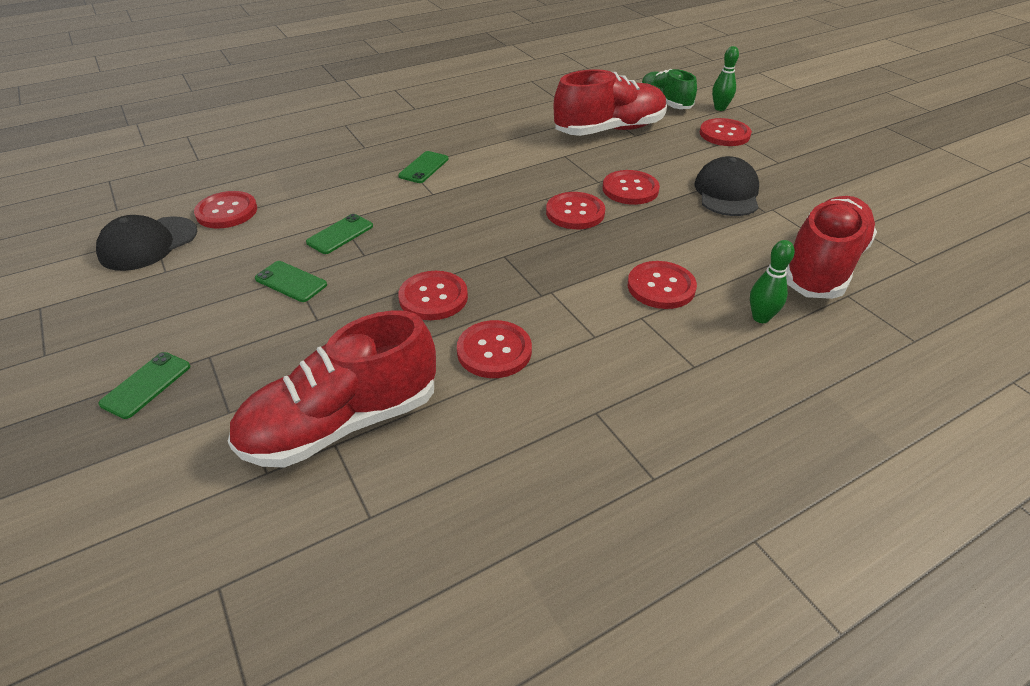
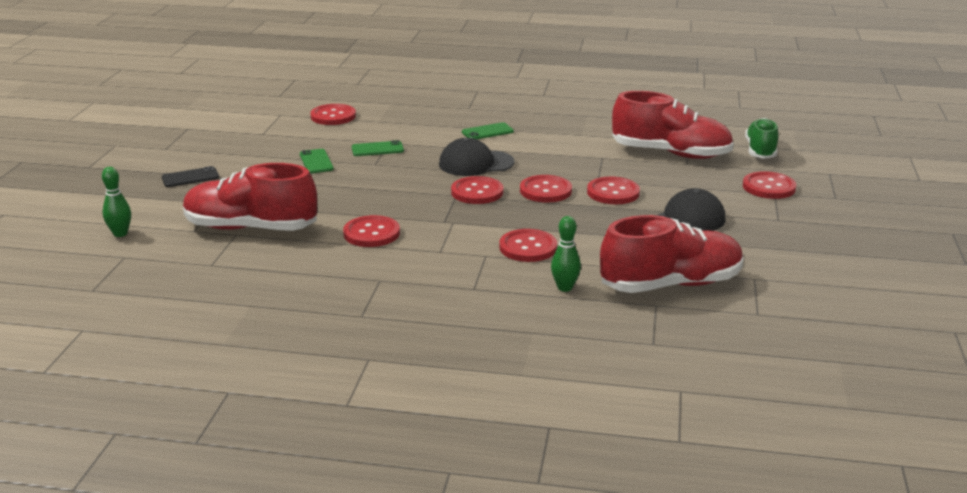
camera: 40 degrees right, 15 degrees down
(146, 385) = (190, 177): green phone -> black phone
(148, 244) = (272, 118): black cap -> black cap (476, 163)
(433, 297) = (379, 198): red button -> red button (477, 192)
(720, 108) = (805, 170): green bowling pin -> green bowling pin (120, 234)

